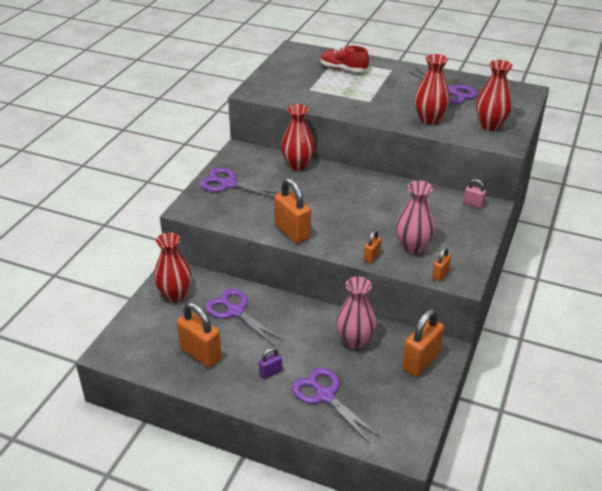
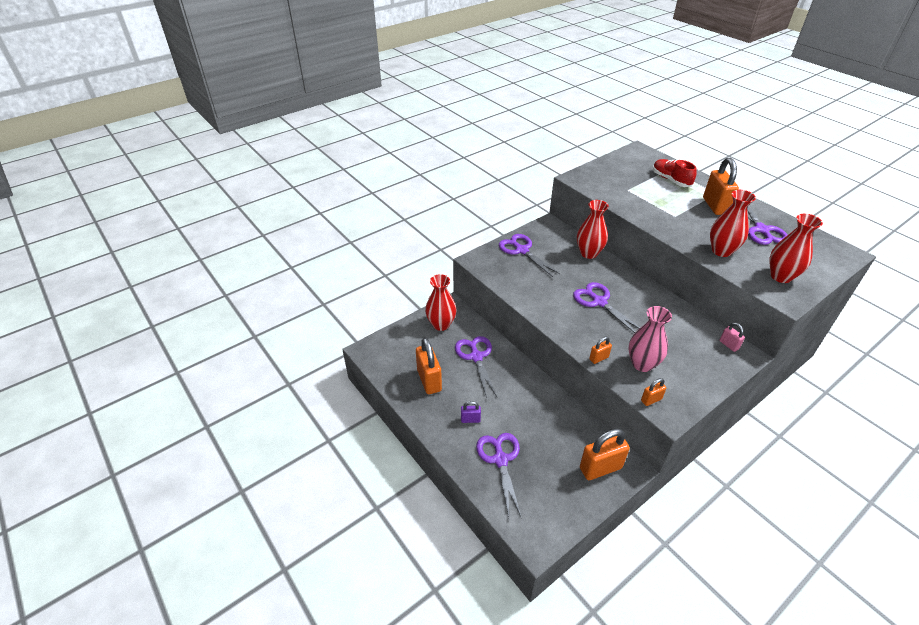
camera: 30 degrees right, 5 degrees up
(292, 232) = (545, 310): orange padlock -> orange padlock (715, 206)
(338, 207) = (599, 302): none -> purple scissors
(355, 340) = (555, 423): pink vase -> none

